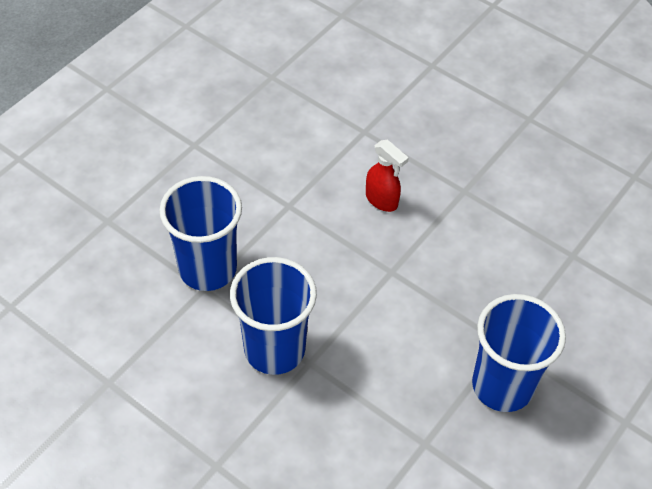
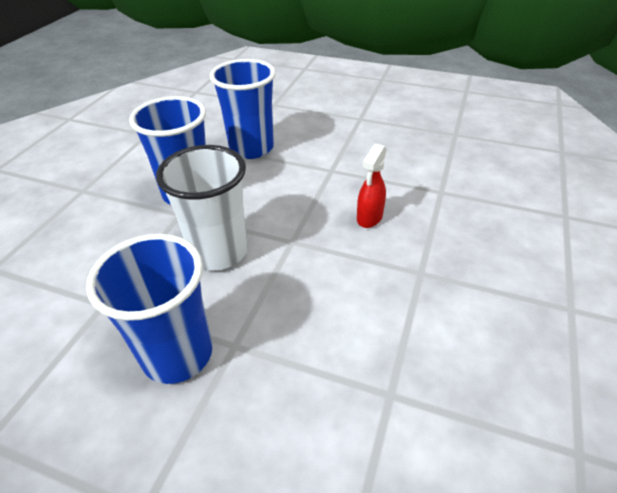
camera: 75 degrees right, 10 degrees down
(386, 335) = (219, 252): none -> white cup

